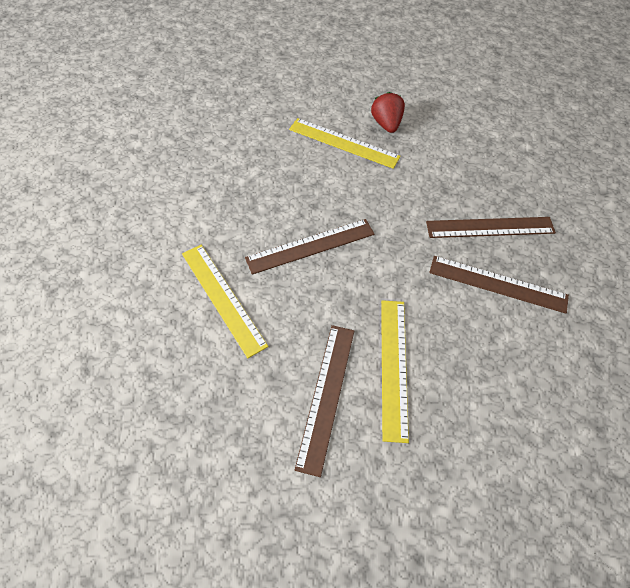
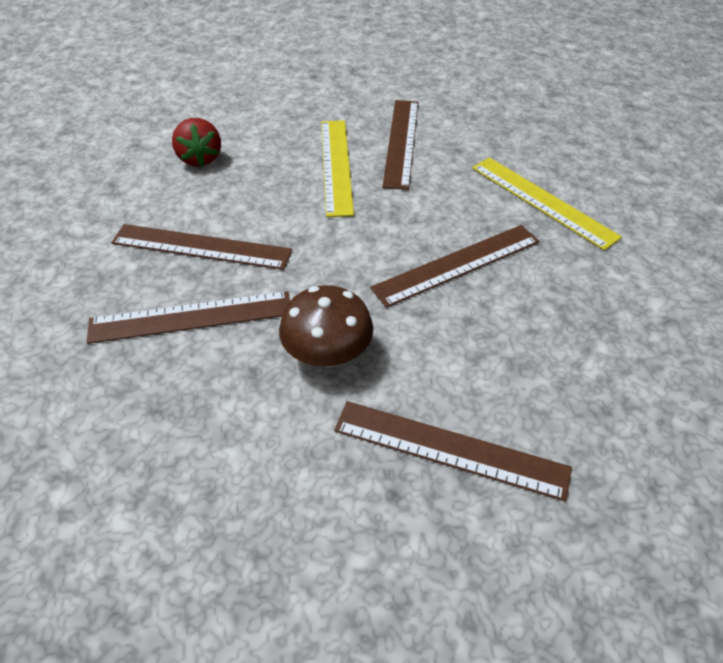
camera: 175 degrees right, 10 degrees down
(343, 143) = (450, 448): yellow ruler -> brown ruler
(386, 124) = (367, 514): red strawberry -> red strawberry (200, 158)
(403, 195) = (327, 353): none -> brown mushroom

